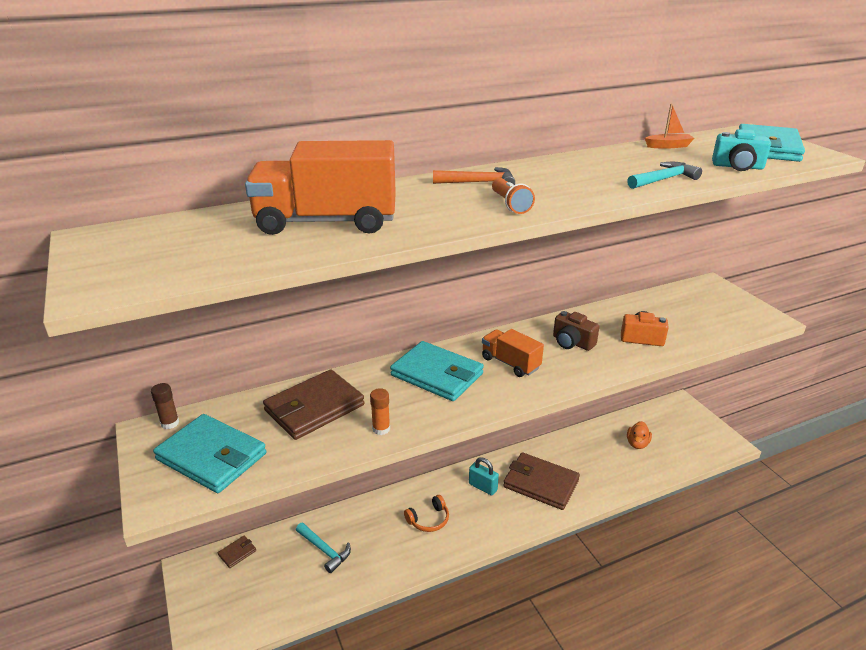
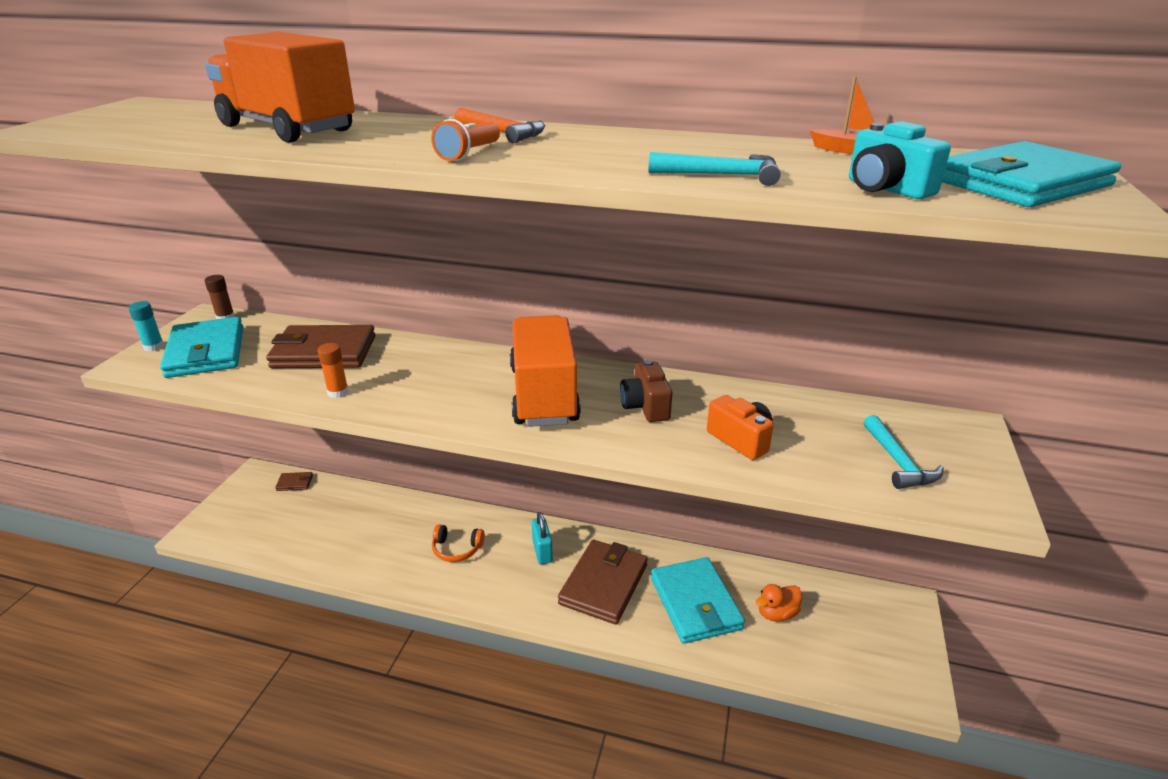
camera: 40 degrees right, 0 degrees up
(150, 478) = (154, 347): none -> turquoise glue stick
(324, 550) = (349, 520): turquoise hammer -> turquoise hammer (898, 462)
(437, 375) = (459, 373): turquoise wallet -> turquoise wallet (695, 603)
(510, 363) = (544, 395): orange truck -> orange truck, size x1.76
(540, 483) = (604, 584): brown wallet -> brown wallet turned 45 degrees clockwise

